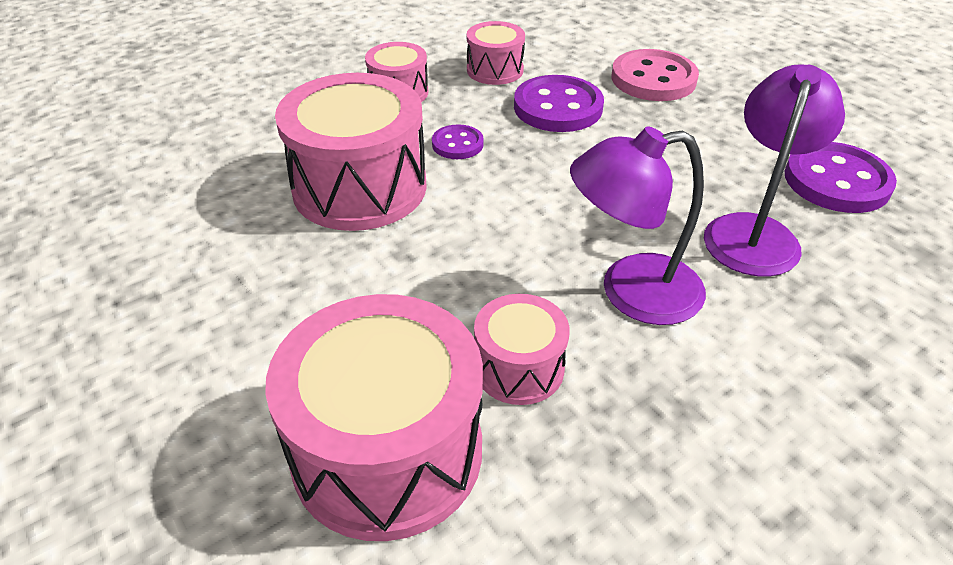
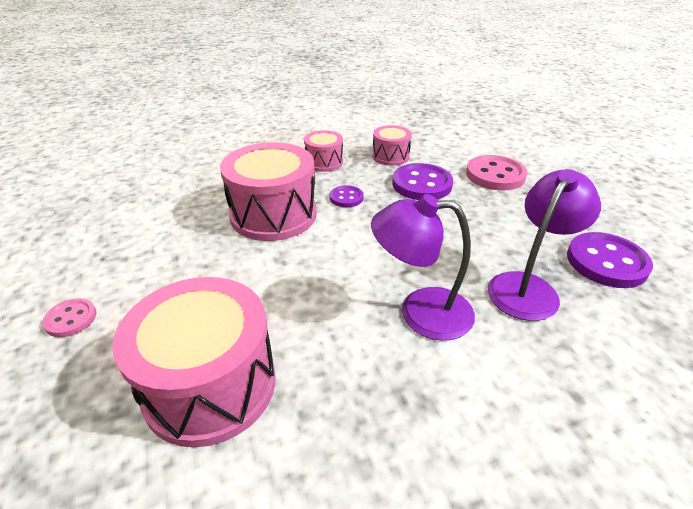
camera: 15 degrees right, 5 degrees down
(118, 404) = (71, 319): none -> pink button
(519, 368) = (321, 348): pink drum -> none

